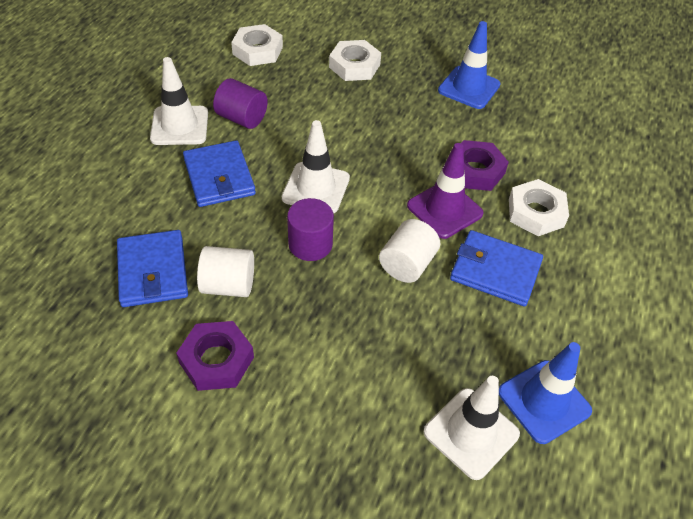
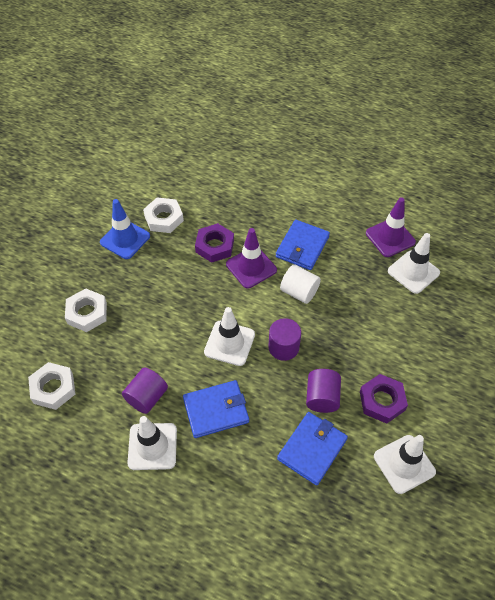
camera: 85 degrees left, 5 degrees up
(111, 380) = (404, 464): none -> white traffic cone
(152, 271) = (312, 449): blue wallet -> blue wallet turned 45 degrees counterclockwise
(228, 285) = (322, 397): white cylinder -> purple cylinder
(536, 213) = (254, 219): white nut -> white nut (164, 218)
(544, 401) = (390, 237): blue traffic cone -> purple traffic cone

